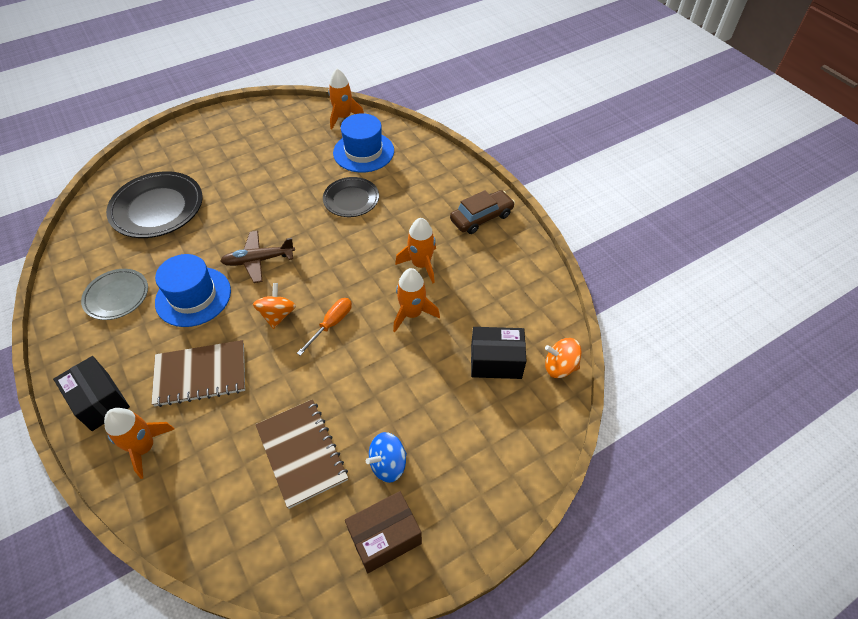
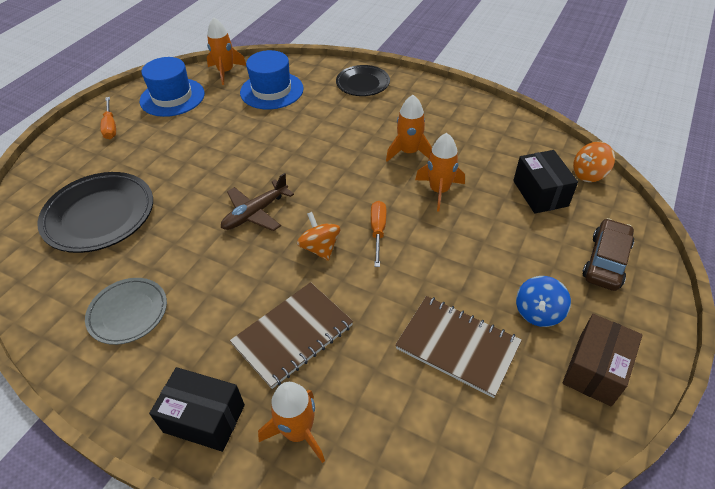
camera: 30 degrees left, 5 degrees down
(193, 296) = (217, 273): blue hat -> blue hat (172, 97)
(221, 133) = (110, 126): none -> orange screwdriver
(351, 199) = (297, 130): black plate -> black plate (363, 83)
(481, 217) = (423, 99): brown car -> brown car (606, 261)
(496, 361) = (540, 193): black box -> black box turned 75 degrees counterclockwise

